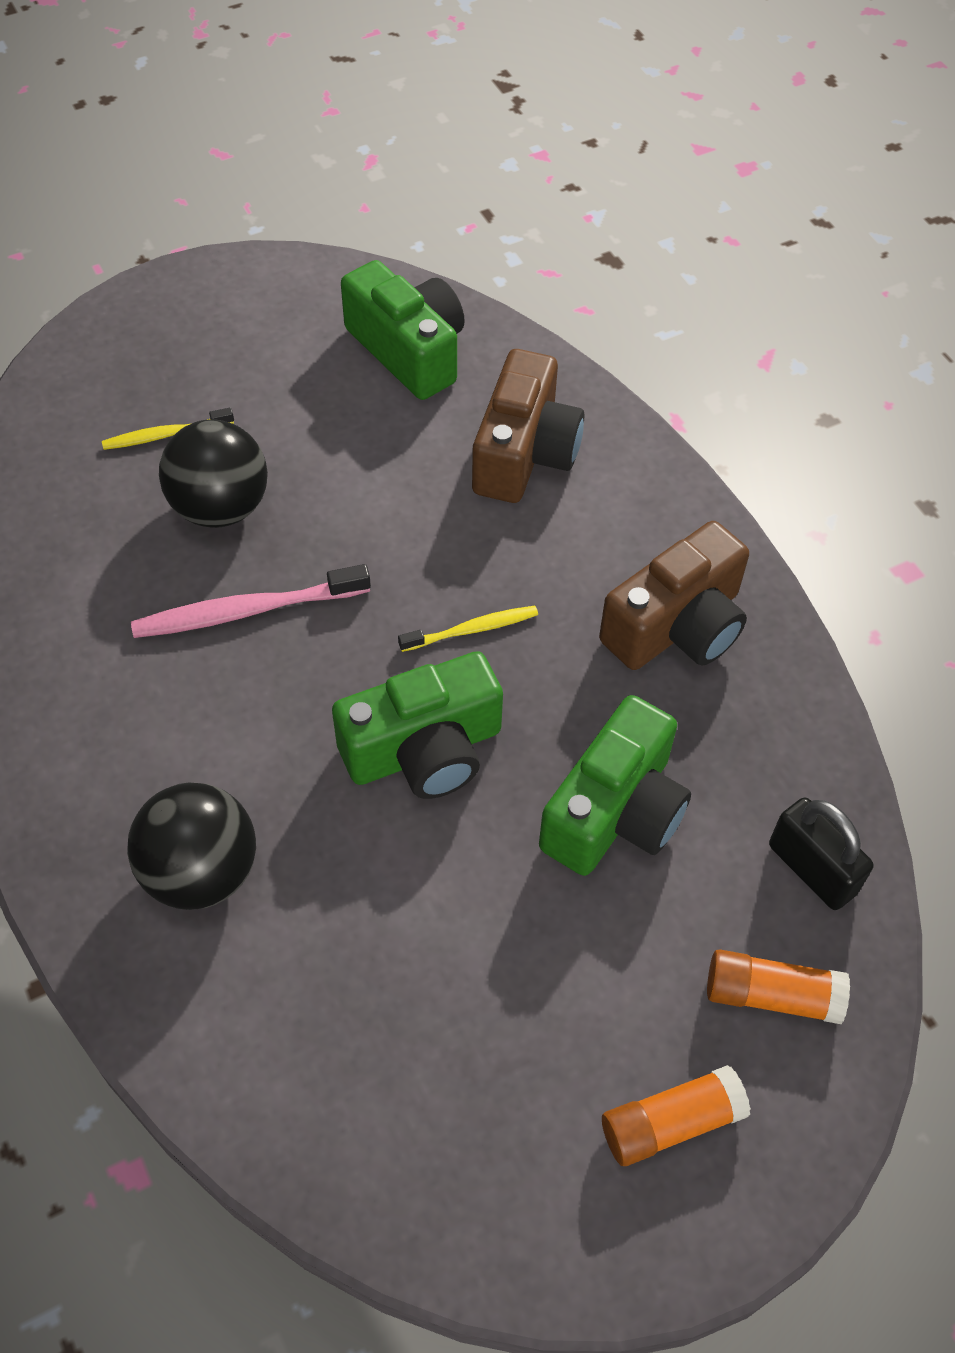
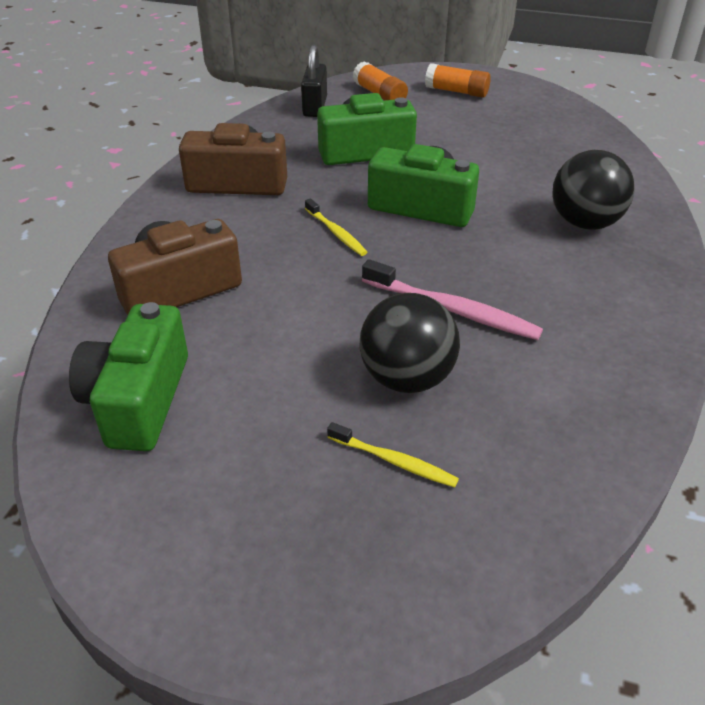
camera: 135 degrees left, 15 degrees down
(471, 630) = (336, 232): yellow toothbrush -> yellow toothbrush turned 150 degrees counterclockwise

